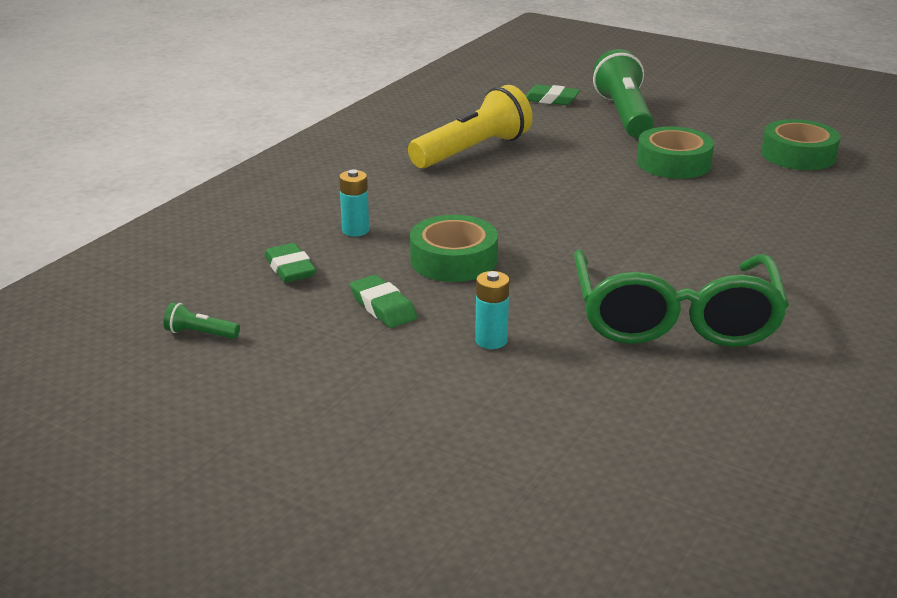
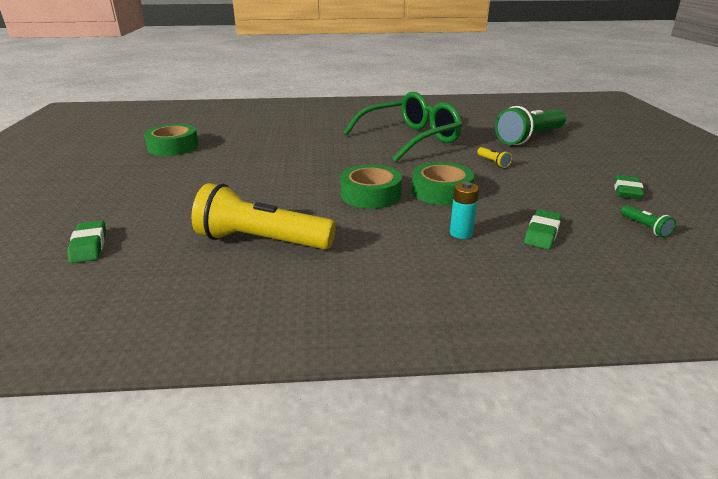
camera: 125 degrees left, 0 degrees up
(383, 307) = (519, 192): green eraser -> green eraser (627, 191)
(491, 340) = (493, 162): turquoise battery -> yellow flashlight
(623, 115) = (121, 205): green flashlight -> green flashlight (529, 138)
(673, 163) = (218, 171): green tape -> green tape (370, 194)

